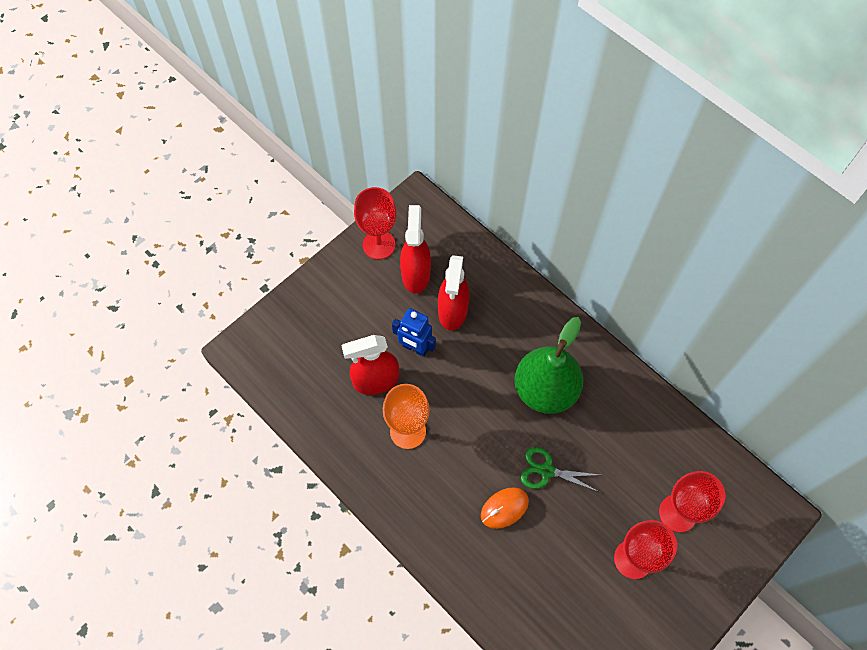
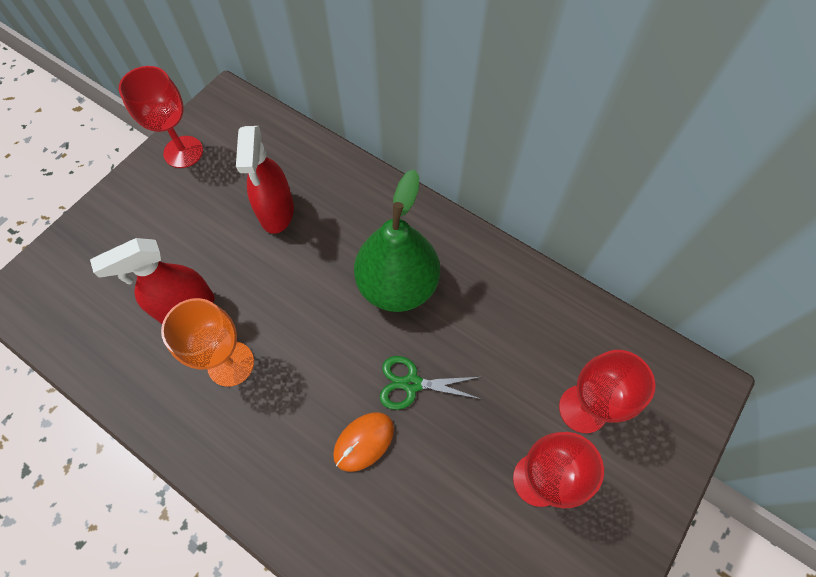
camera: 10 degrees left, 0 degrees up
(415, 348) = (234, 261): blue robot -> none
(416, 274) = (229, 177): red spray bottle -> none

